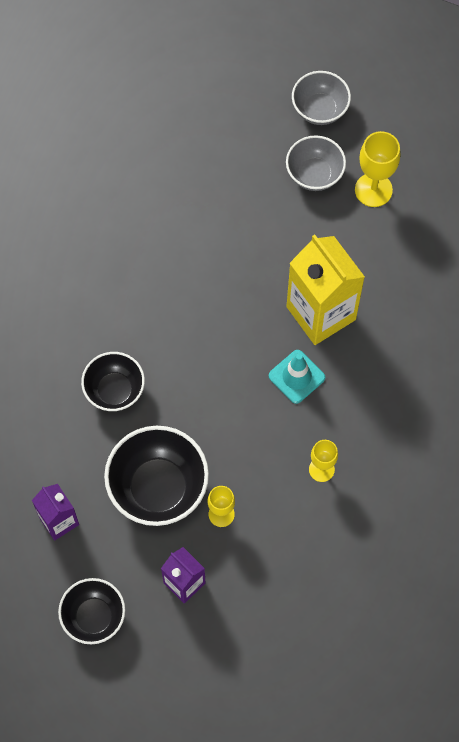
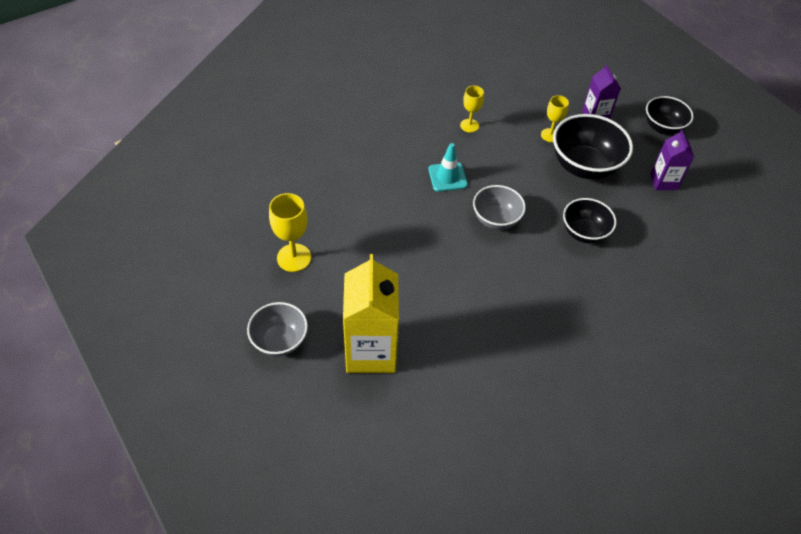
camera: 150 degrees left, 15 degrees down
(314, 174) = (328, 293): grey bowl -> grey bowl (496, 219)
(321, 313) = (401, 203): yellow carton -> yellow carton (371, 351)

